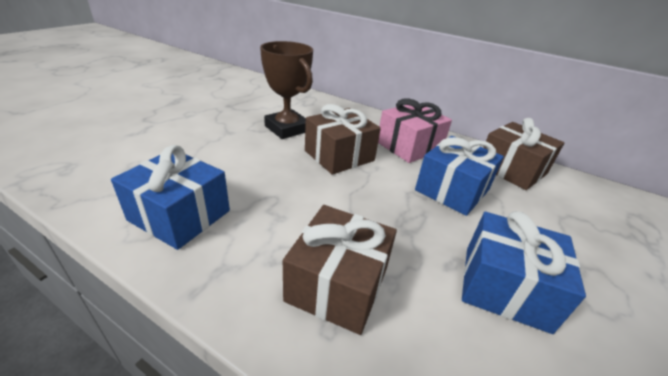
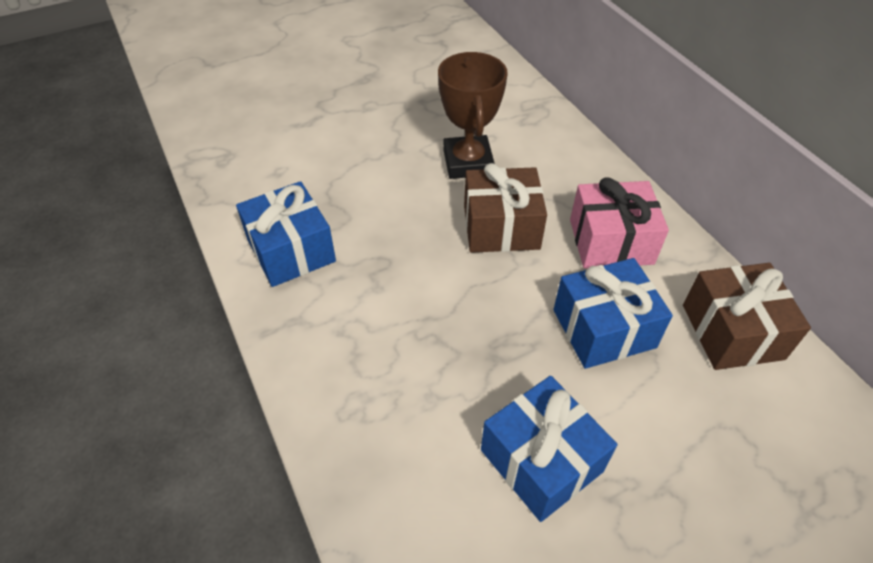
camera: 35 degrees right, 15 degrees up
(338, 284) = (380, 379): brown gift -> none

